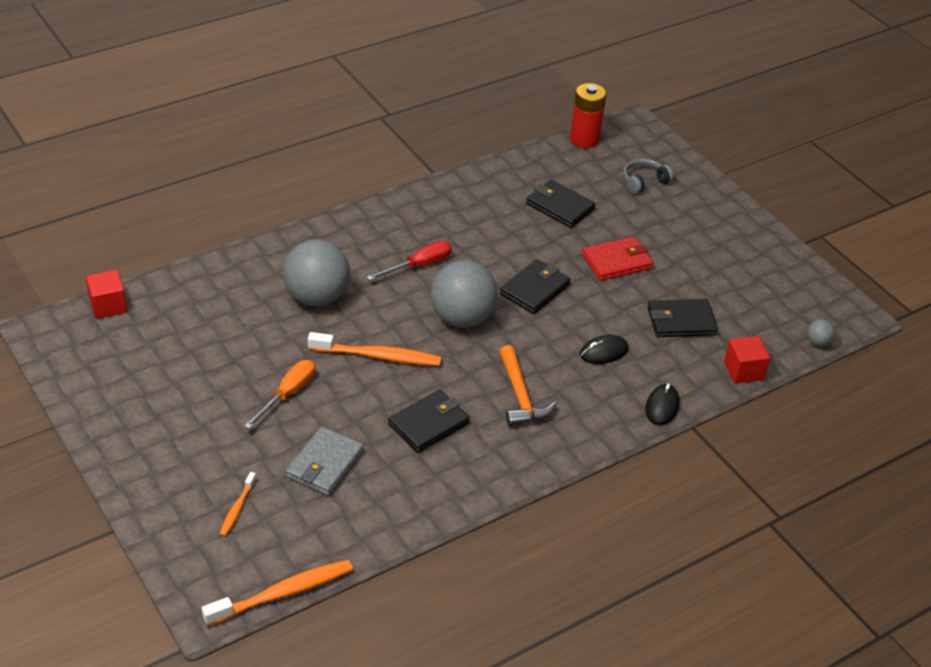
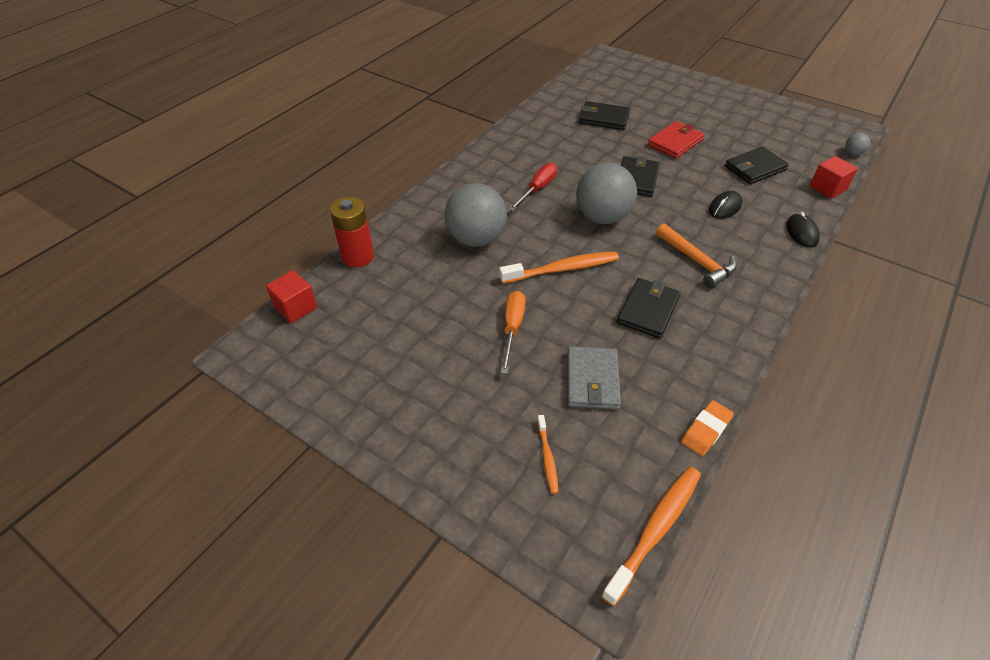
camera: 20 degrees left, 5 degrees up
(391, 541) = (706, 430): none -> orange eraser
(584, 139) = (582, 73): red battery -> red battery (358, 257)
(644, 181) = (644, 87): grey headphones -> none

